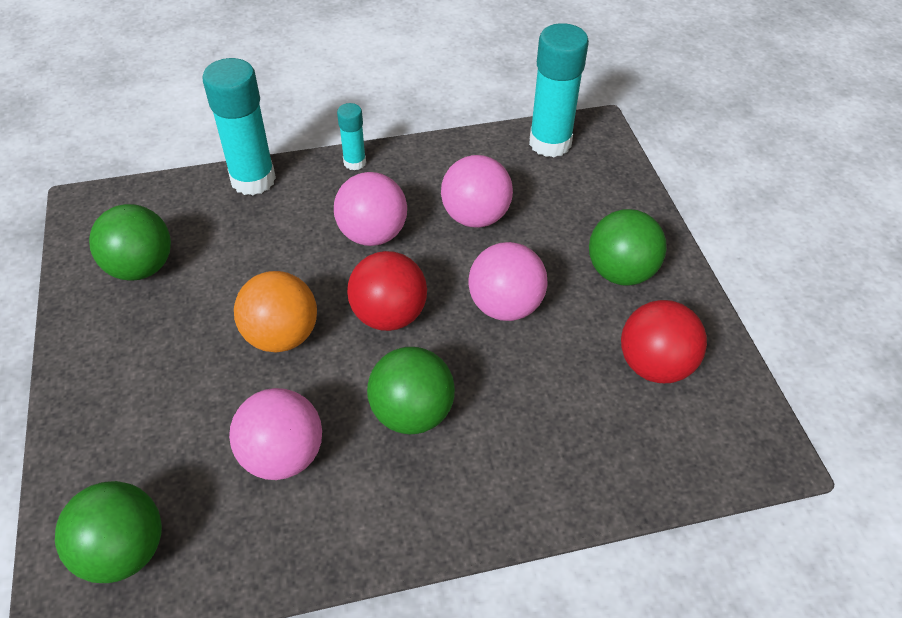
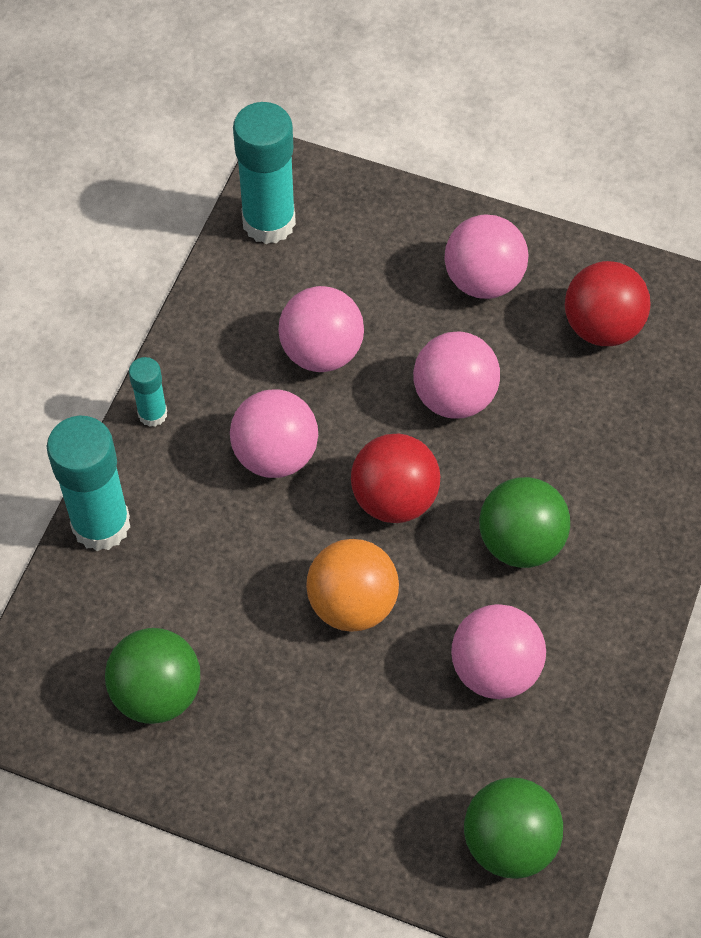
camera: 55 degrees left, 10 degrees up
(620, 272) = (483, 280): green ball -> pink ball

